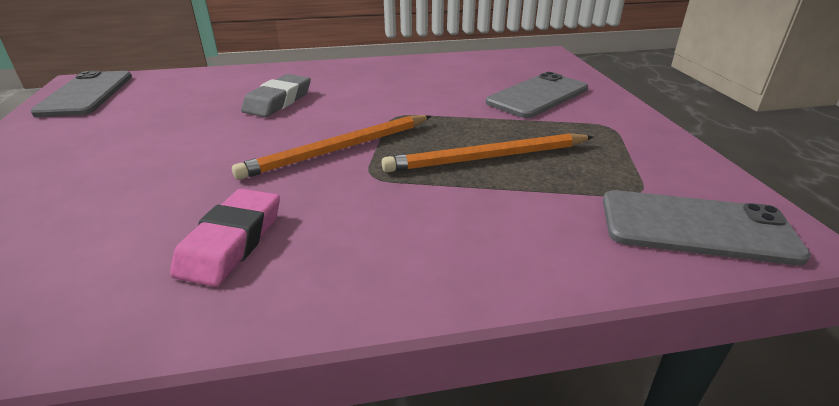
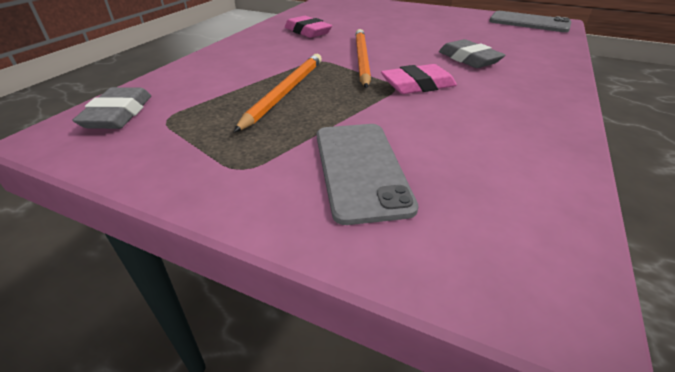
camera: 125 degrees right, 5 degrees up
(380, 108) = (418, 85): none -> pink eraser
(696, 227) = (118, 114): grey phone -> grey eraser

